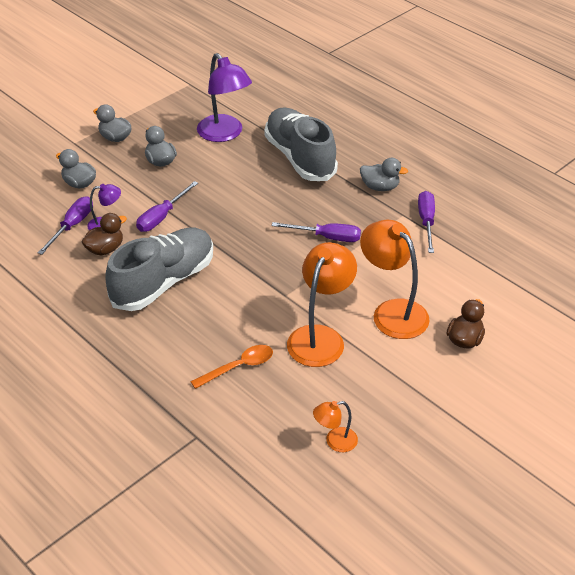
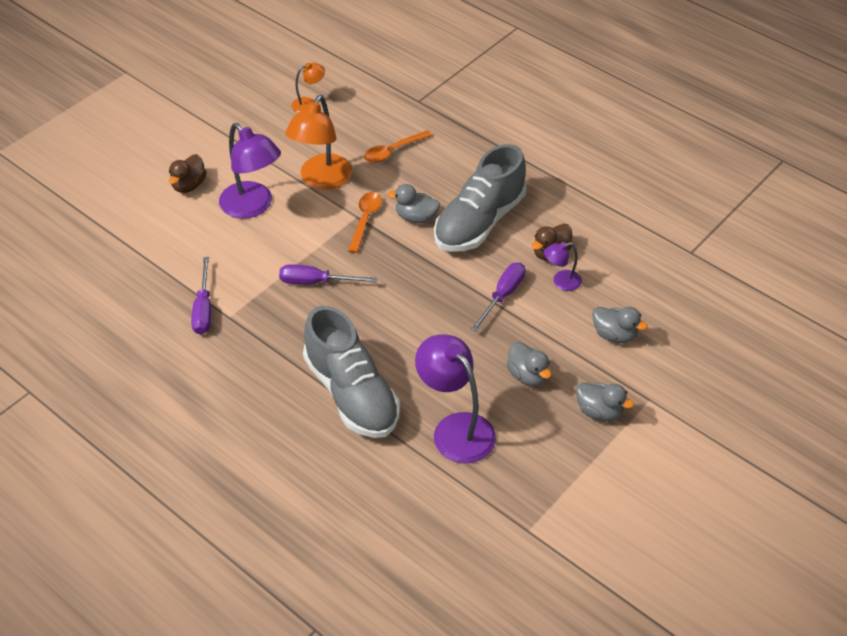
camera: 175 degrees right, 5 degrees up
(72, 226) = (597, 278): purple screwdriver -> none
(277, 291) = (365, 220): none -> orange spoon
(380, 187) = (252, 354): grey duck -> grey duck (416, 217)
(392, 312) = (253, 207): orange lamp -> purple lamp

